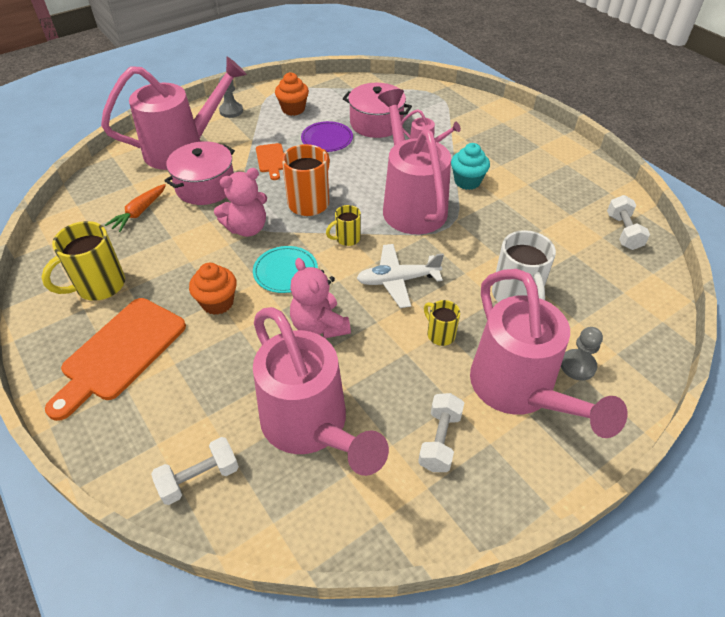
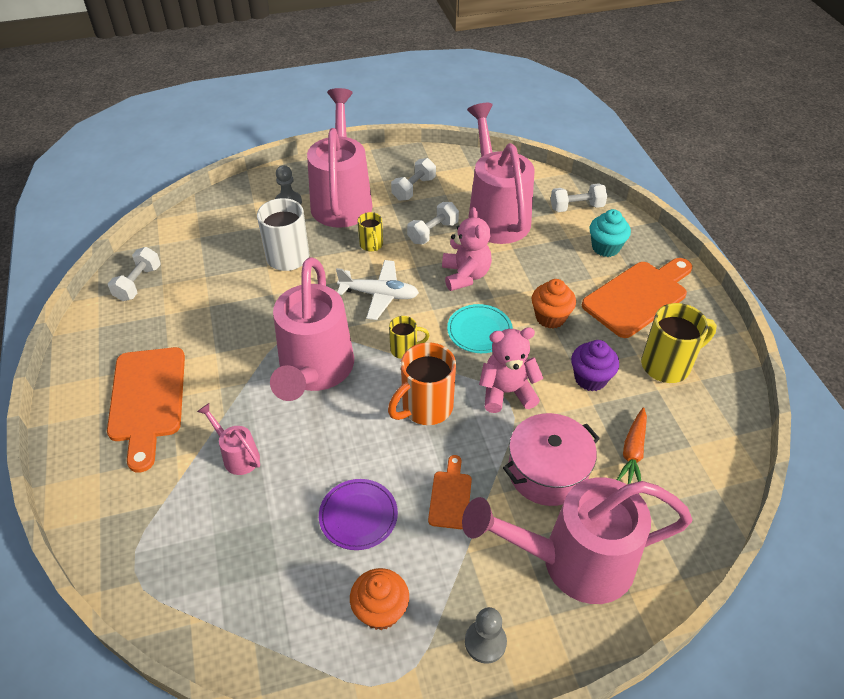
camera: 160 degrees left, 0 degrees up
(139, 212) = (632, 452): orange carrot -> orange carrot turned 150 degrees clockwise
(174, 256) = (590, 379): none -> purple cupcake
(376, 123) = (271, 528): pink pot -> none
(380, 373) = (433, 232): none -> white dumbbell
(467, 181) = (230, 385): turquoise cupcake -> turquoise cupcake (605, 247)
(516, 160) = (147, 400): none -> orange cutting board

